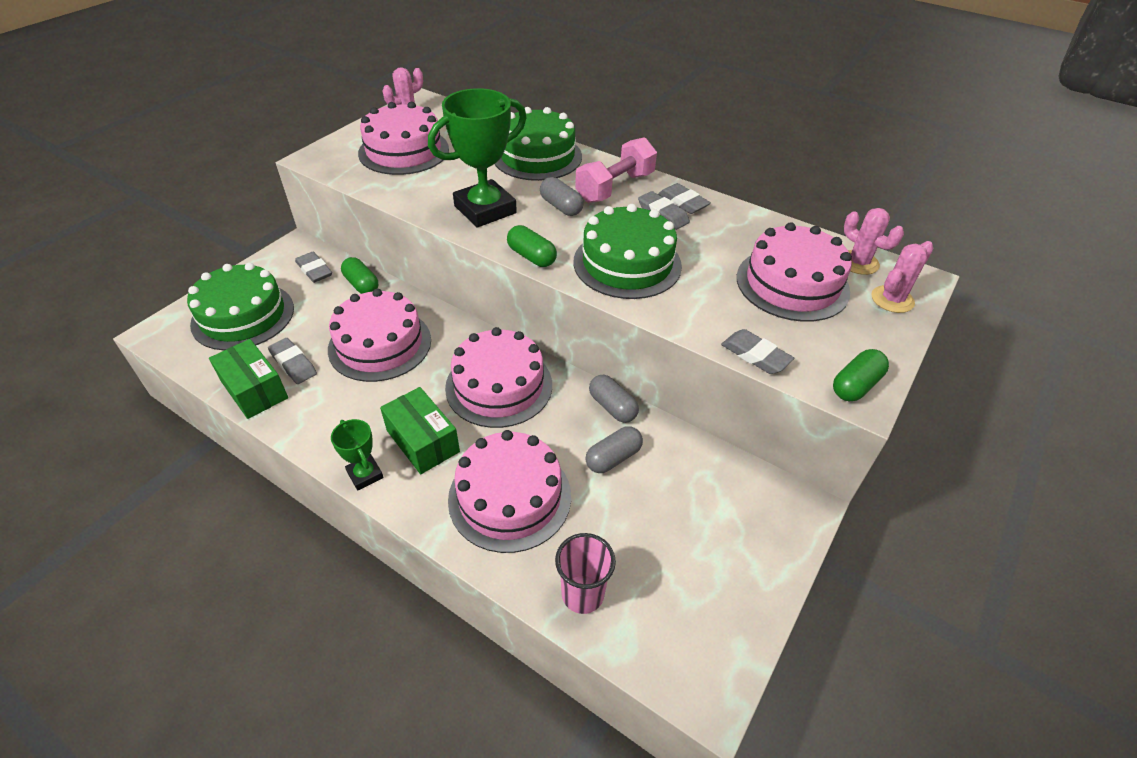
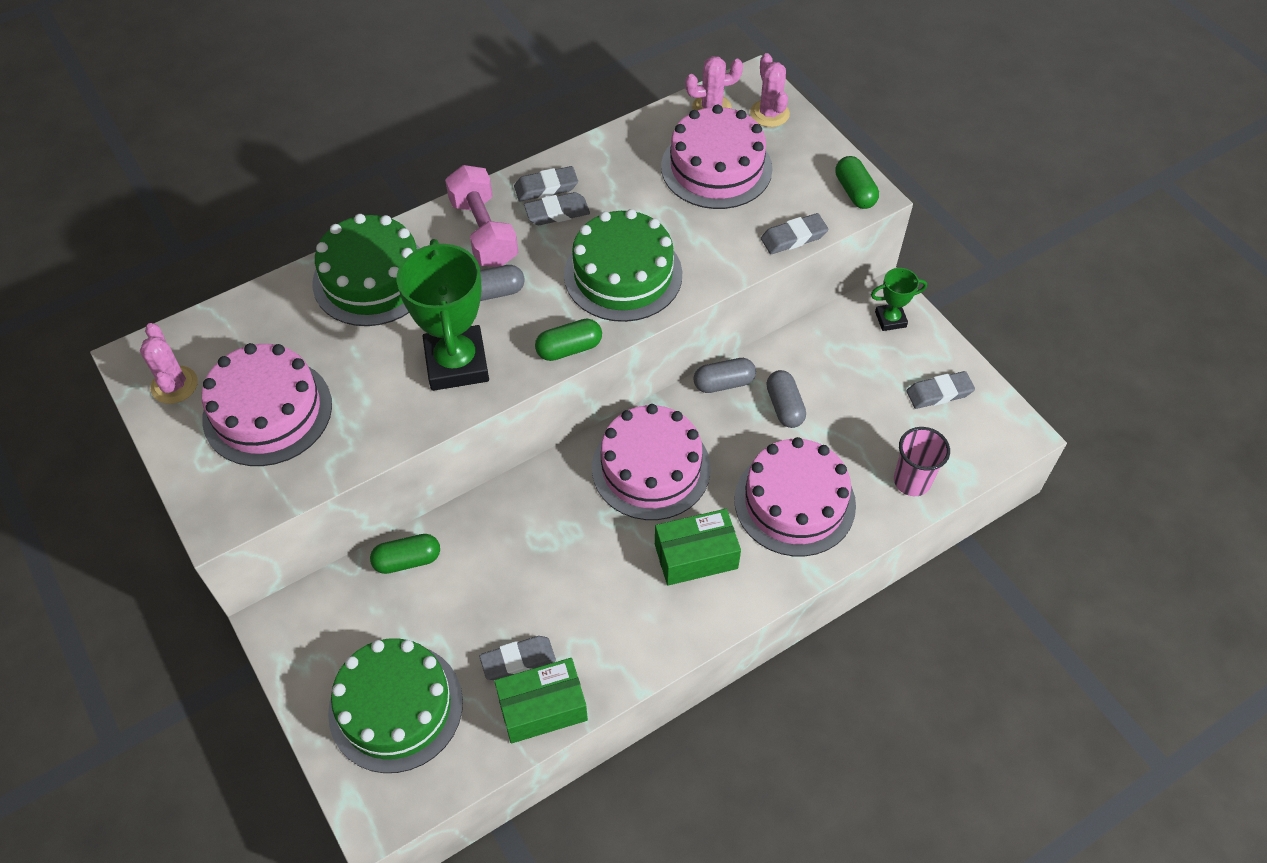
camera: 65 degrees left, 10 degrees up
(314, 270) = (345, 609): grey eraser -> grey eraser (939, 393)
(365, 474) = (717, 617): green trophy -> green trophy (890, 319)
(380, 344) = (530, 564): pink cake -> none

